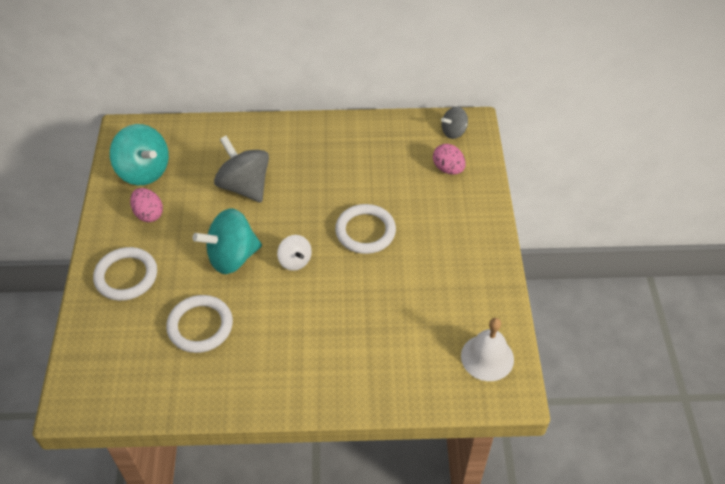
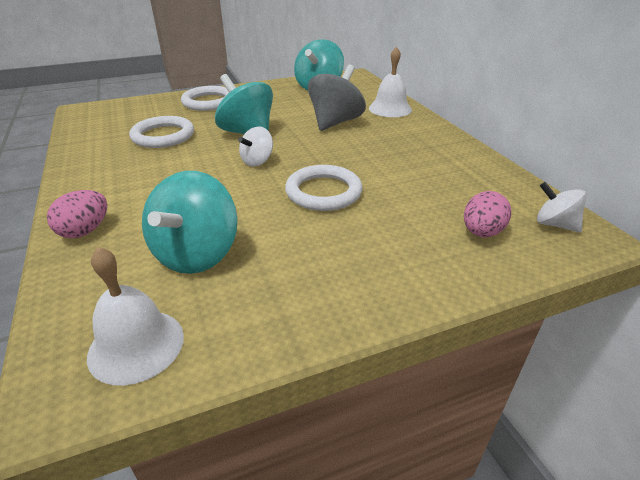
camera: 70 degrees right, 15 degrees down
(149, 214) = (276, 97): pink egg -> pink egg (85, 231)
(237, 137) = (390, 109): none -> white bell
(413, 320) = (196, 254): none -> turquoise spinning top
(453, 132) = (554, 224): grey spinning top -> white spinning top

